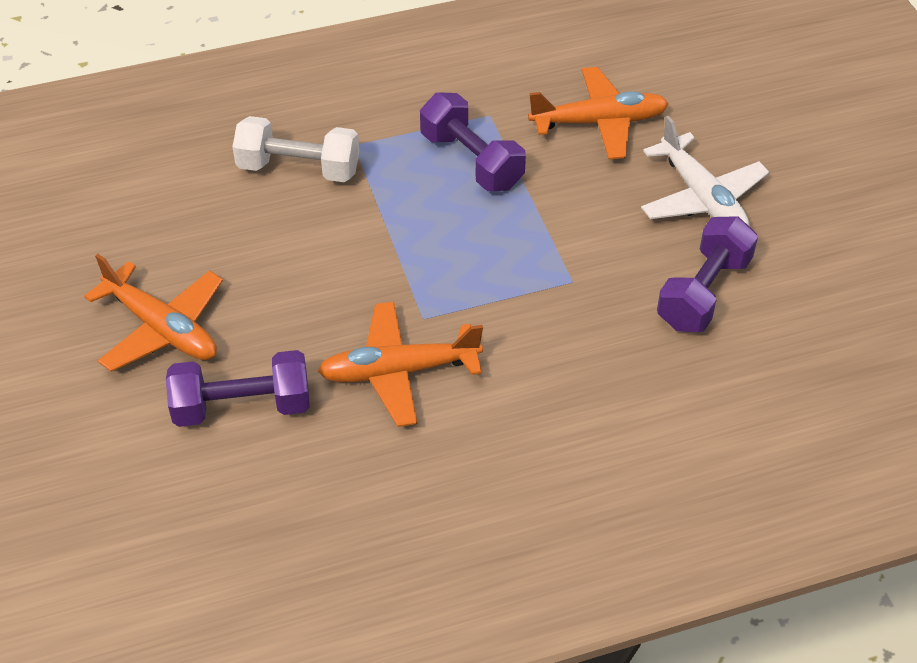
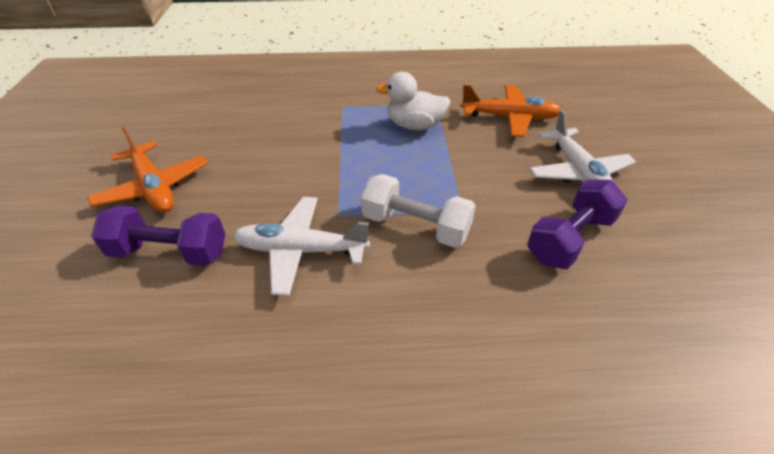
camera: 15 degrees right, 5 degrees down
(299, 168) = (301, 113): white dumbbell -> white dumbbell (416, 226)
(398, 371) = (300, 250): orange plane -> white plane
(471, 161) = (414, 125): purple dumbbell -> white duck

